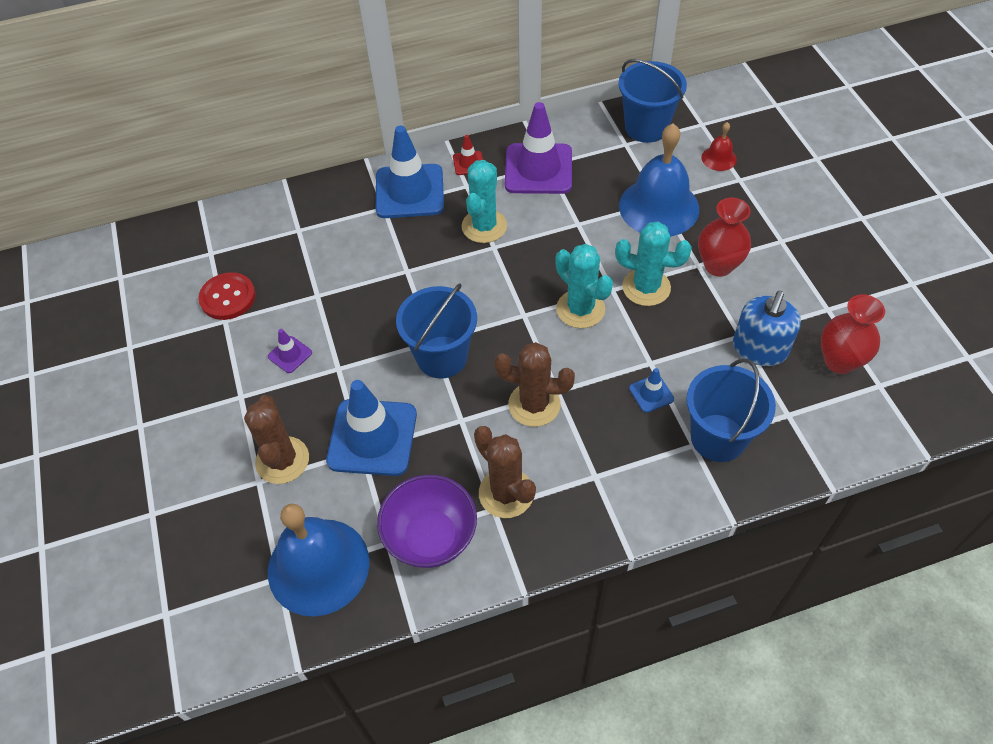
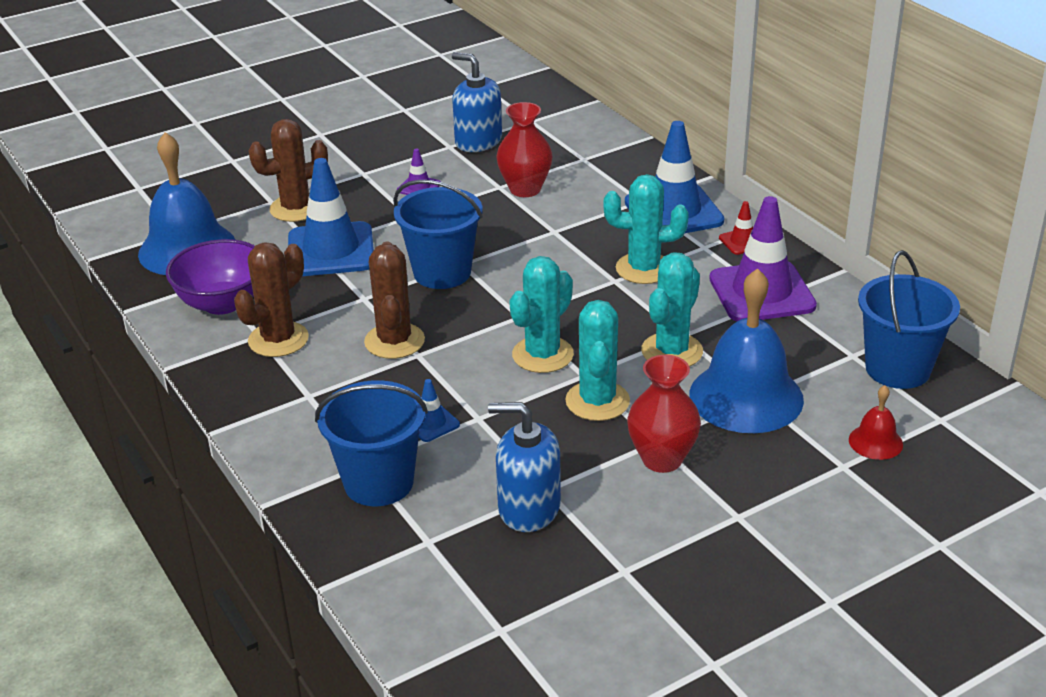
camera: 75 degrees right, 20 degrees down
(228, 297) = (478, 141): red button -> blue soap dispenser
(596, 233) = (672, 351): none -> turquoise cactus
(839, 361) = (531, 586): red vase -> red vase (525, 189)

